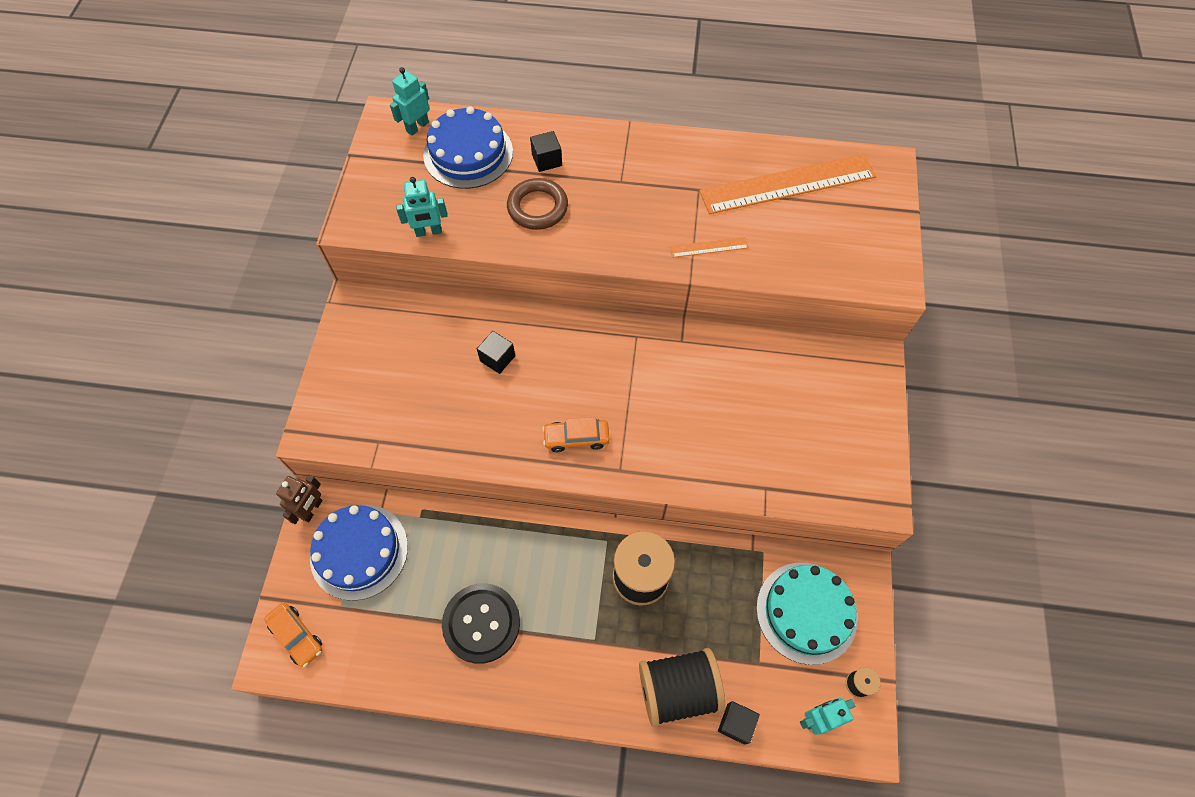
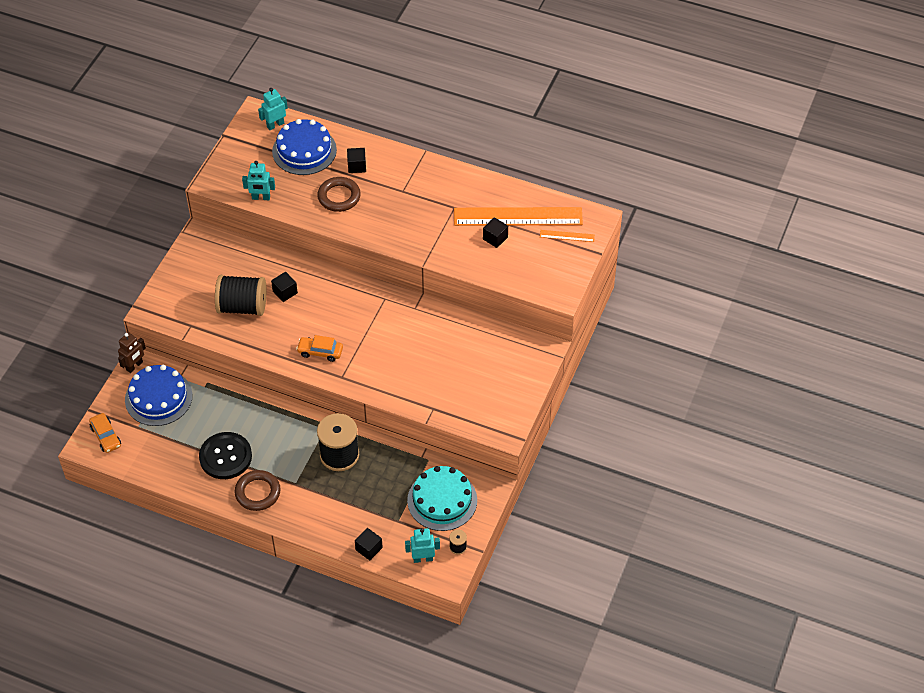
camera: 15 degrees right, 10 degrees down
(545, 671) = (257, 492): none -> brown ring
(678, 690) = (339, 522): black spool -> black spool (242, 306)
(709, 247) = (444, 247): orange ruler -> orange ruler (567, 236)
(771, 220) = (495, 238): none -> black cube

